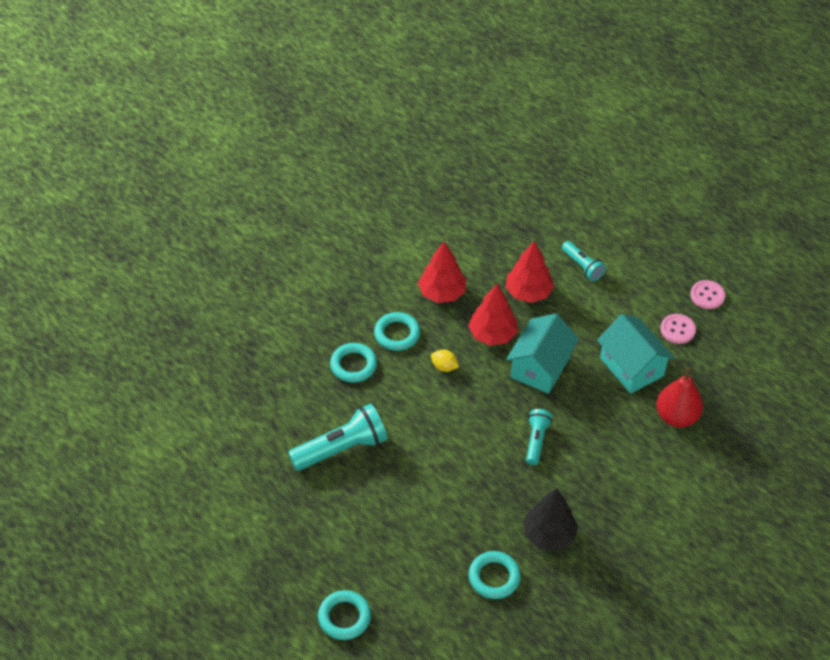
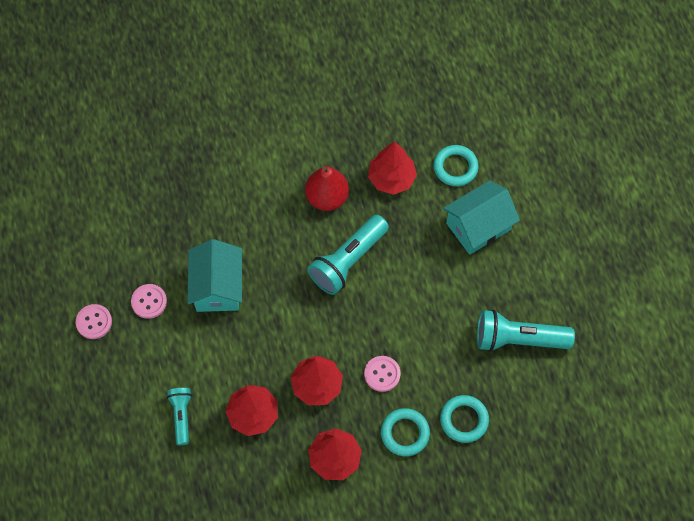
camera: 150 degrees left, 15 degrees up
(344, 617) = (588, 194): turquoise ring -> none
(444, 367) = (382, 374): yellow lemon -> pink button
(536, 441) = (348, 261): turquoise flashlight -> turquoise flashlight, size x1.73
(540, 367) = (297, 328): turquoise house -> turquoise house (478, 226)
(549, 535) = (391, 178): black tree -> red tree
(676, 416) = (216, 222): red pear -> red pear (327, 197)

